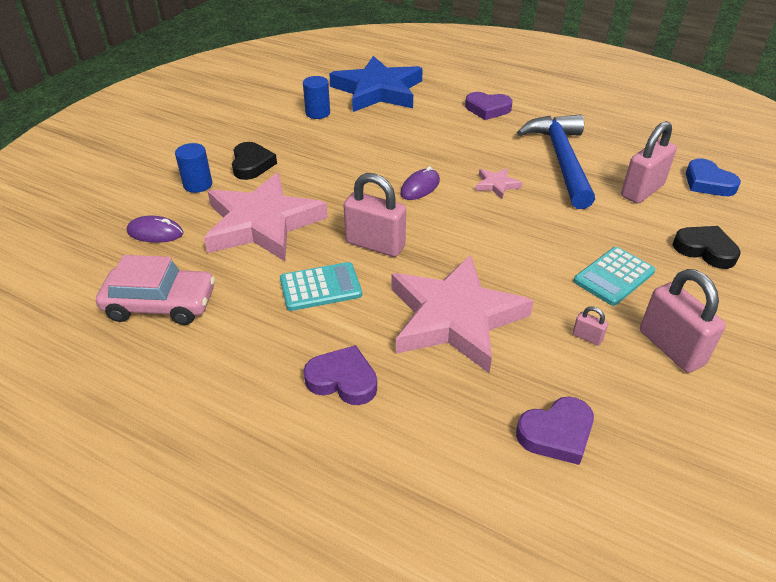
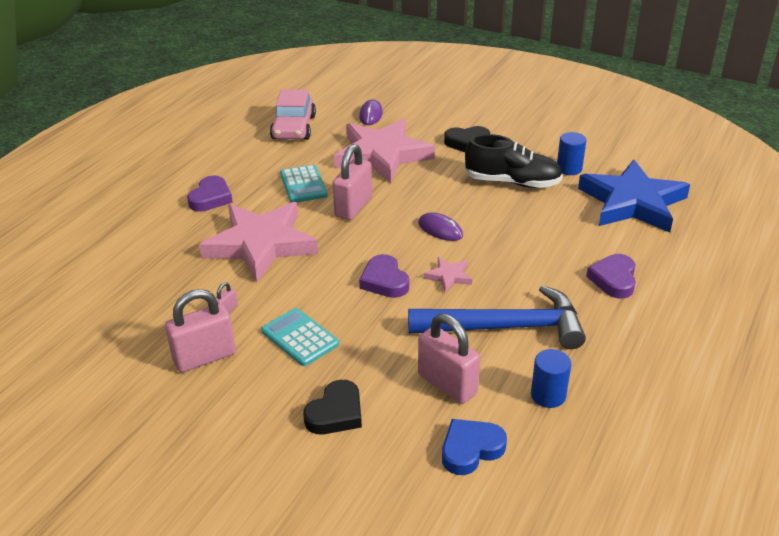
camera: 90 degrees right, 5 degrees down
(198, 184) = (434, 123): blue cylinder -> blue cylinder (548, 395)
(337, 143) = (512, 182): none -> black shoe
(556, 434) = (139, 284): purple heart -> purple heart (384, 281)

